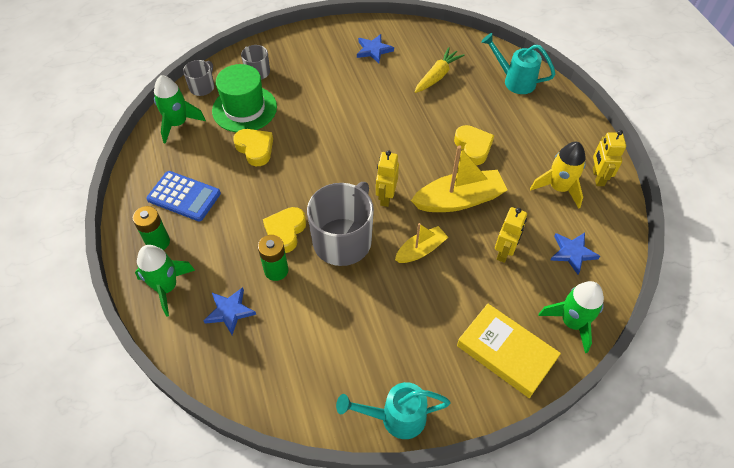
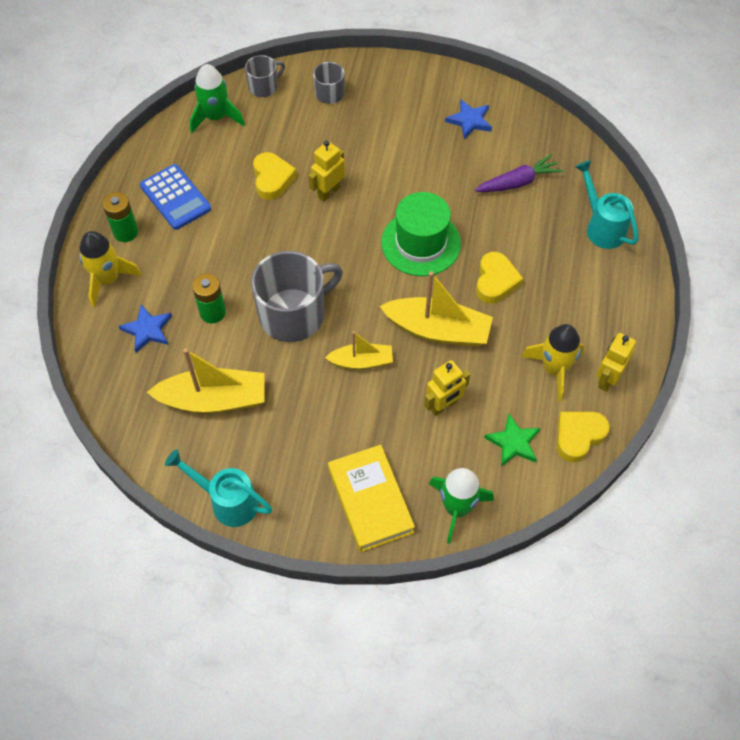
camera: 30 degrees right, 5 degrees up
(166, 287) = (107, 279): green rocket -> yellow rocket
(244, 109) = (290, 130): green hat -> green hat (421, 243)
(285, 232) = (245, 279): yellow heart -> yellow heart (578, 436)
(325, 339) = (213, 399): none -> yellow boat
(386, 197) = (366, 291): yellow robot -> yellow robot (328, 192)
(437, 76) = (518, 182): yellow carrot -> purple carrot
(572, 253) = (513, 442): blue star -> green star

